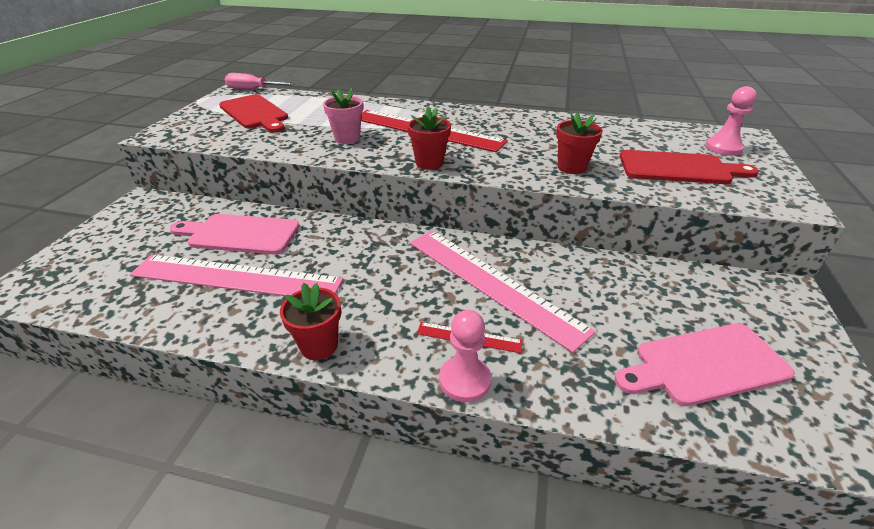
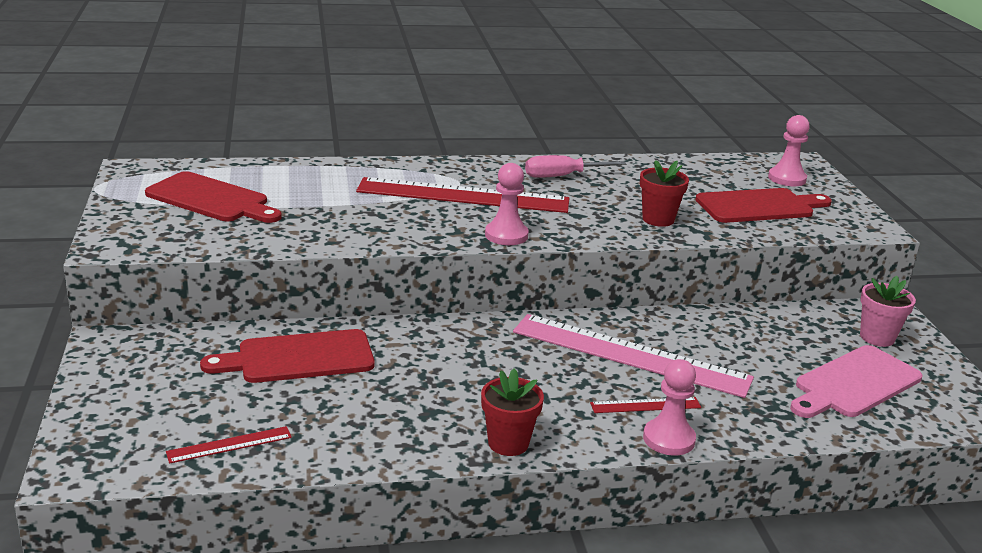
camera: 25 degrees left, 10 degrees down
(124, 294) = (229, 444): none -> red ruler
(236, 278) = (348, 403): pink ruler -> none
(240, 234) = (299, 358): pink cutting board -> red cutting board
(253, 90) = (161, 164): pink screwdriver -> pink screwdriver (562, 176)
(347, 138) = (378, 218): pink flower pot -> pink flower pot (877, 337)
(429, 163) = (506, 235): red flower pot -> pink pawn

